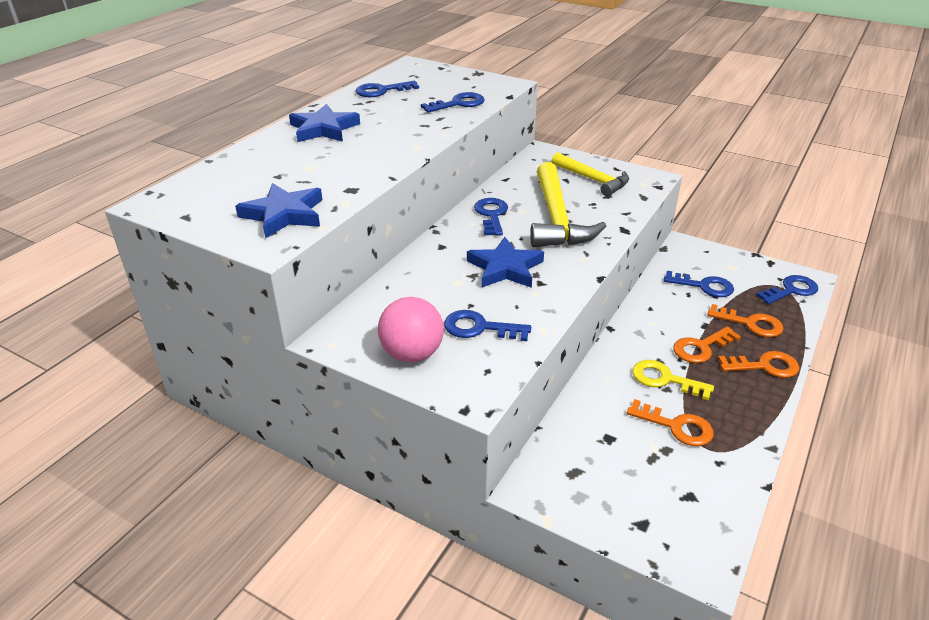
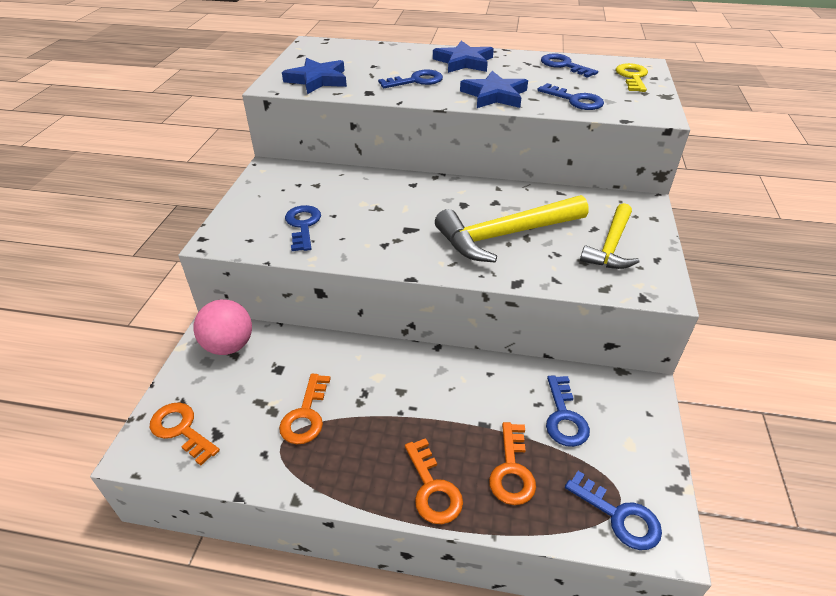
camera: 70 degrees right, 5 degrees up
(412, 354) = (260, 203): pink ball -> pink ball (229, 346)
(491, 215) = (483, 198): blue key -> blue key (416, 81)
(505, 268) = (397, 222): blue star -> blue star (494, 95)
(664, 379) = (373, 399): yellow key -> yellow key (632, 77)
(701, 348) = (439, 424): orange key -> orange key (181, 430)

